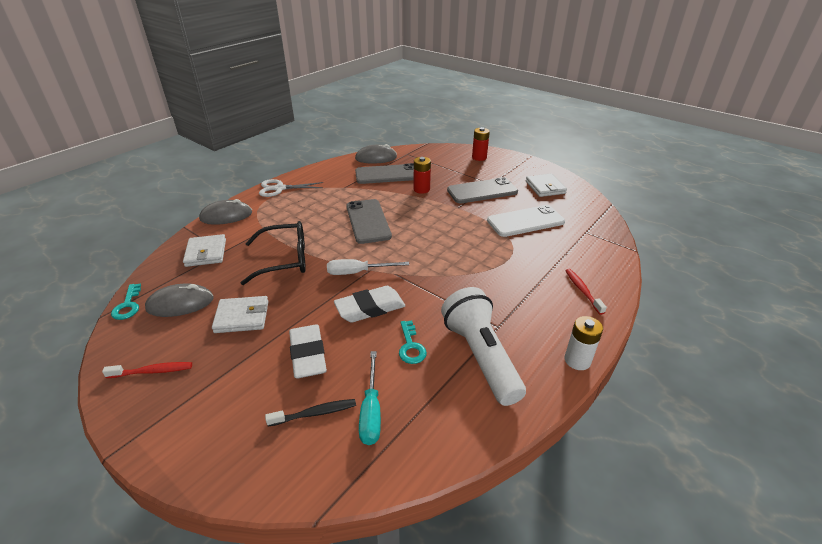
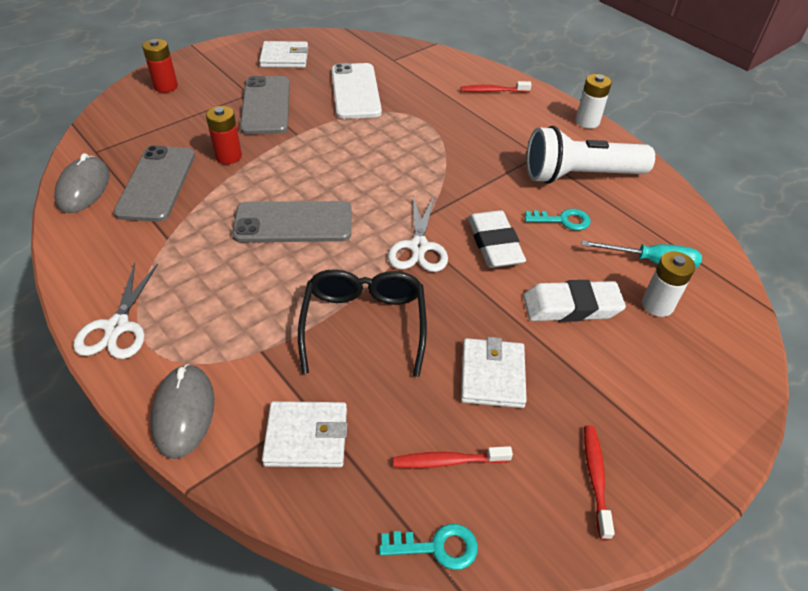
camera: 80 degrees left, 10 degrees up
(180, 304) = (447, 461): grey mouse -> red toothbrush
(315, 413) = (657, 305): black toothbrush -> white battery
(358, 272) = (419, 247): white screwdriver -> white scissors

